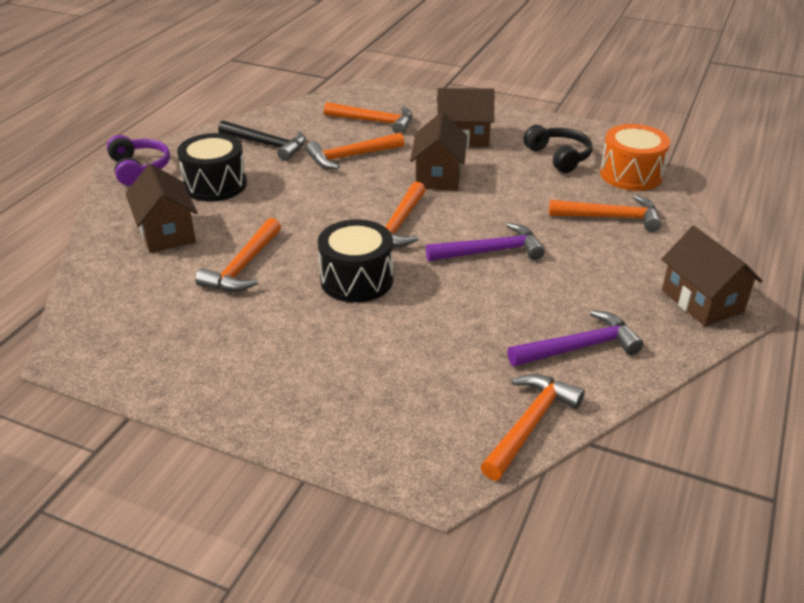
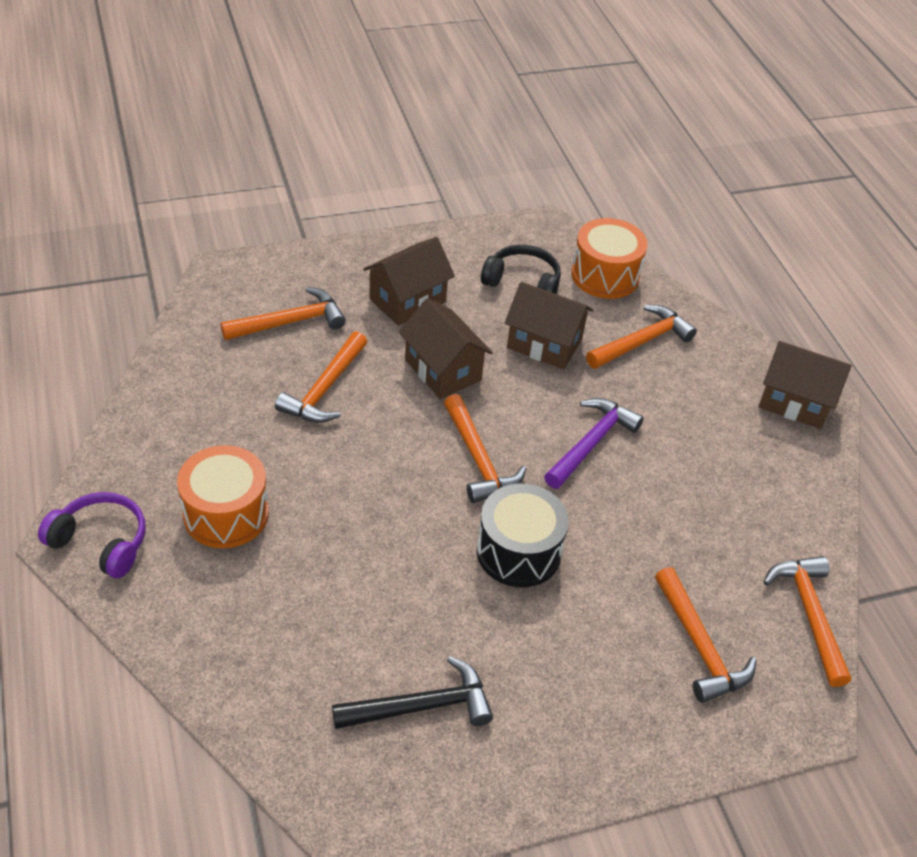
camera: 45 degrees left, 10 degrees up
(167, 233) = (259, 613): brown house -> brown house (544, 344)
(215, 185) = (226, 514): black drum -> orange drum
(243, 267) = (396, 605): orange hammer -> orange hammer (699, 646)
(267, 145) = (211, 420): black hammer -> black hammer (422, 706)
(579, 347) = (763, 510): purple hammer -> none

